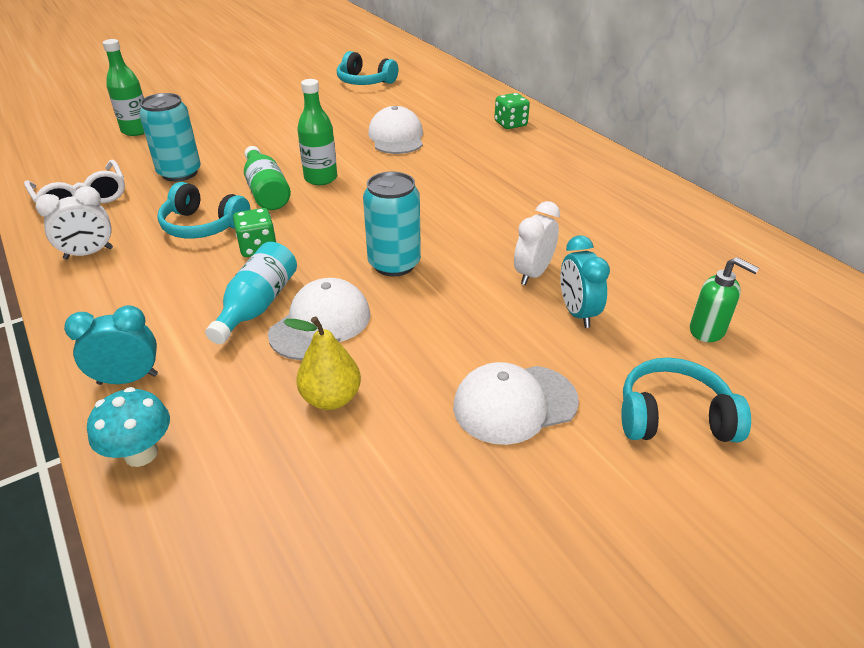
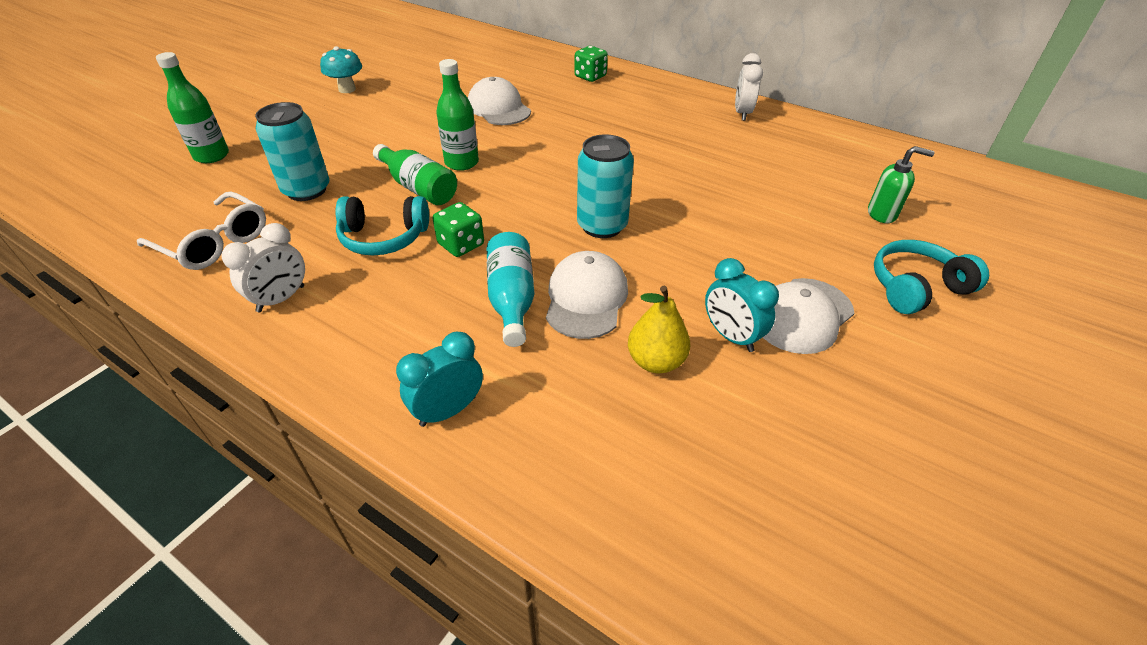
camera: 25 degrees left, 5 degrees up
(141, 454) = (529, 475): turquoise mushroom -> turquoise mushroom (347, 89)
(365, 82) = (420, 60): turquoise headphones -> none
(533, 274) = (722, 203): white clock -> white clock (742, 113)
(577, 313) = (783, 227): turquoise clock -> turquoise clock (731, 336)

